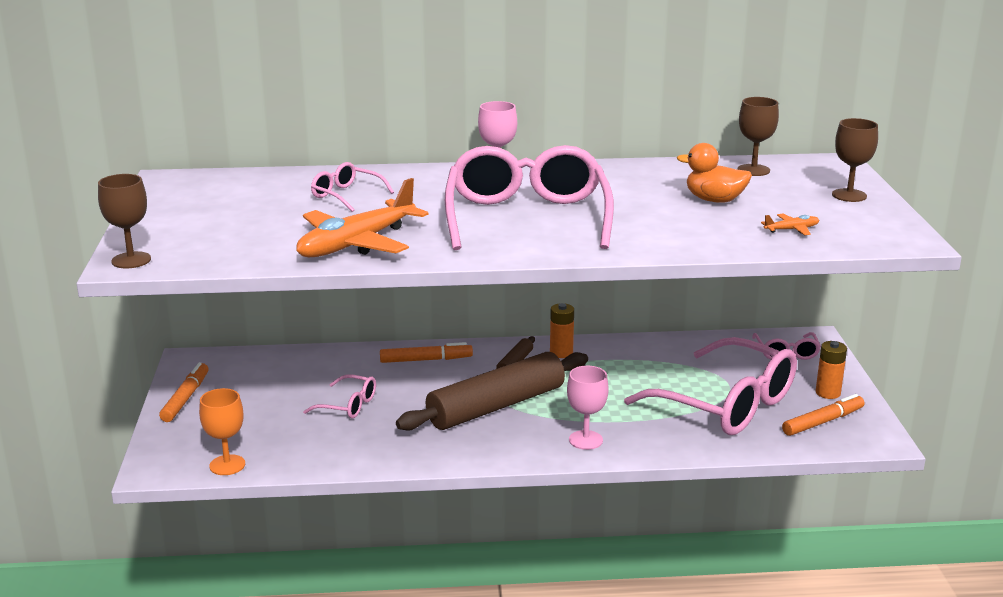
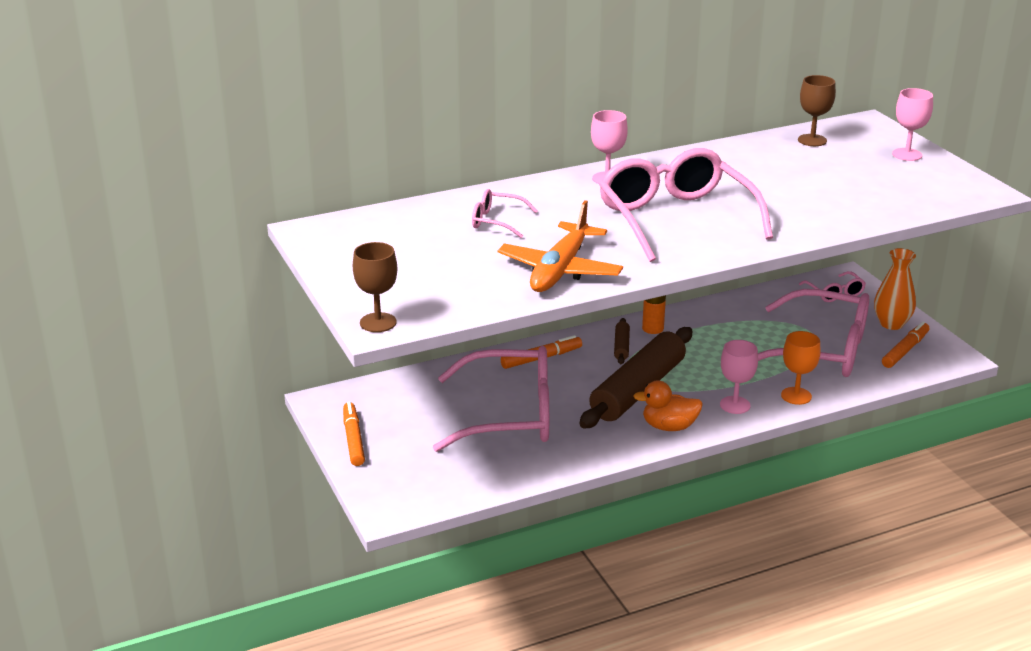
camera: 20 degrees left, 5 degrees up
(227, 465) = (450, 493): orange goblet -> orange goblet (796, 396)
(348, 405) = (509, 415): pink glasses -> pink glasses, size x2.25
(714, 200) = (809, 176): orange duck -> orange duck (669, 427)
(791, 230) = (893, 196): orange plane -> none
(828, 393) = (891, 324): orange battery -> orange vase
(849, 195) = (907, 154): brown goblet -> pink goblet

